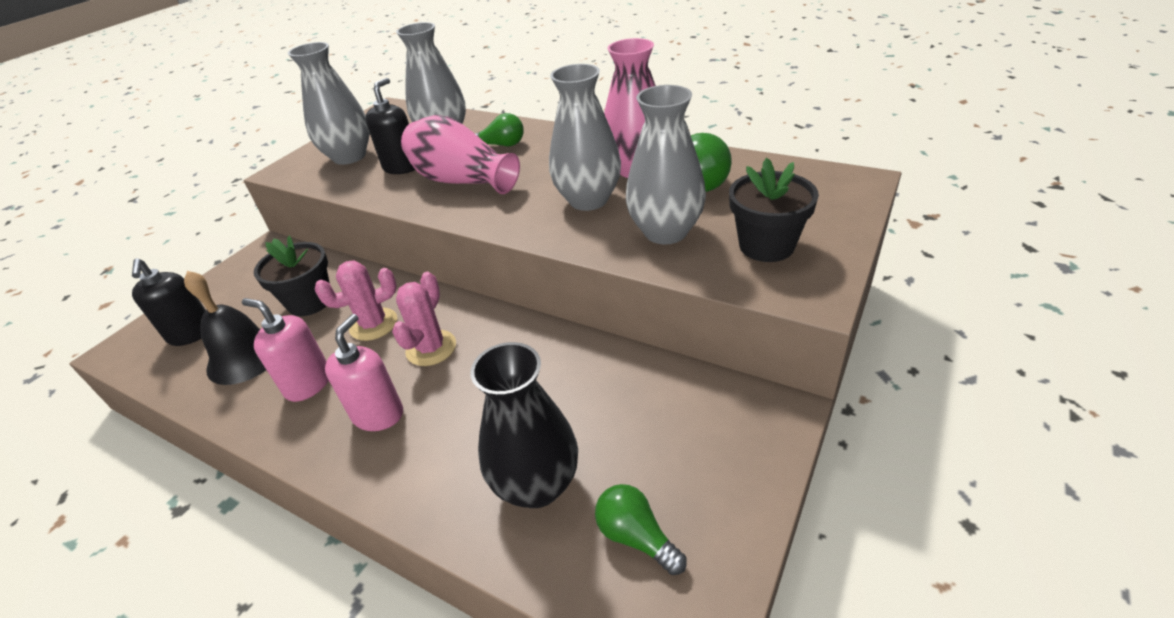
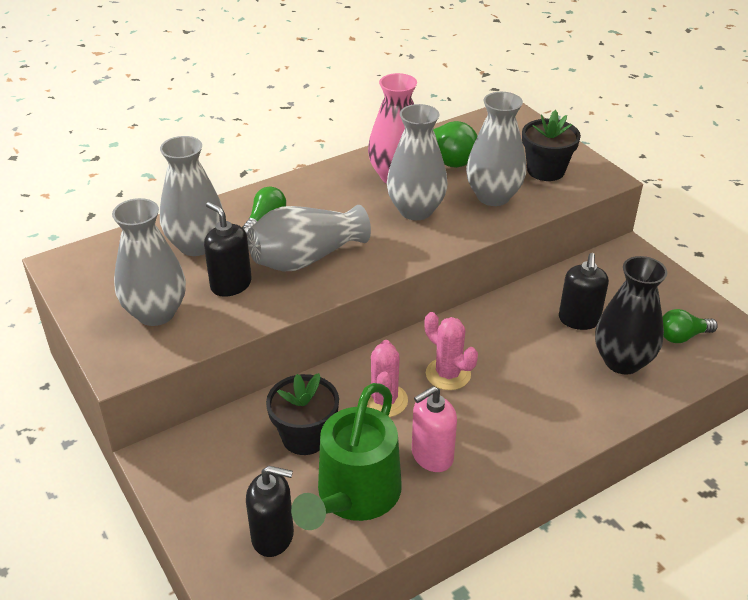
camera: 65 degrees left, 0 degrees up
(245, 357) = (354, 496): black bell -> green watering can
(378, 414) = (503, 420): pink soap dispenser -> none
(462, 181) = (306, 258): pink vase -> grey vase
(590, 413) = (579, 320): none -> black soap dispenser

